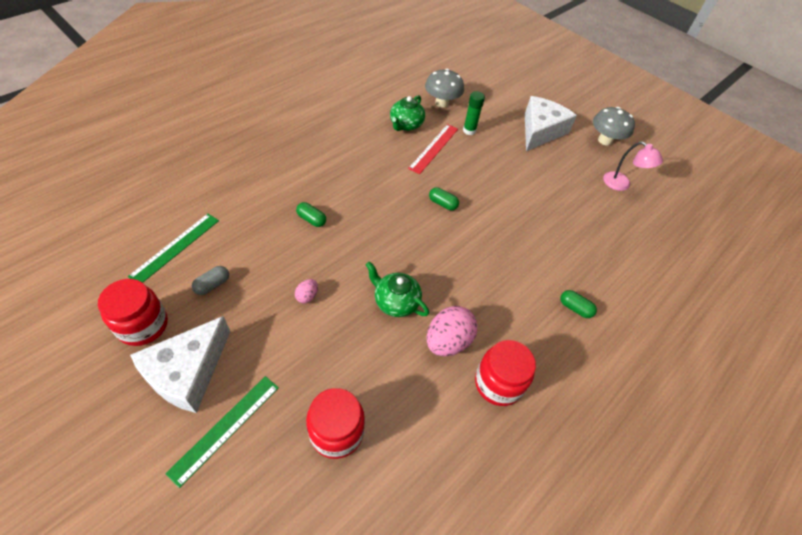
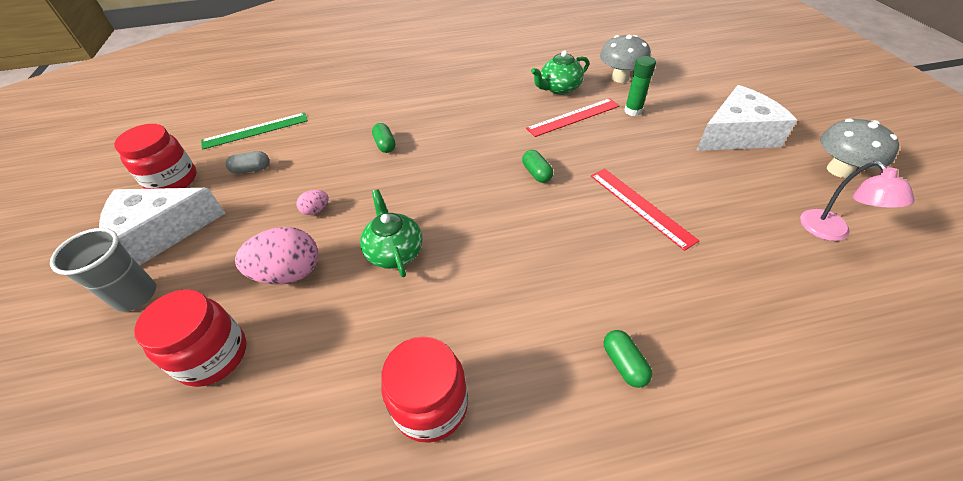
camera: 40 degrees right, 5 degrees down
(225, 428) = (136, 296): green ruler -> grey cup
(448, 341) = (413, 321): pink egg -> pink egg (289, 273)
(521, 205) = (641, 206): none -> red ruler

